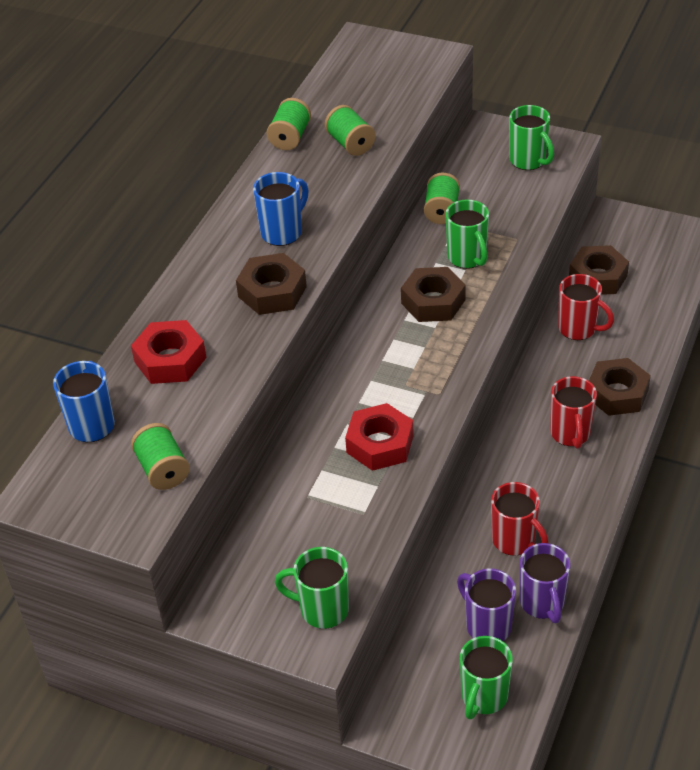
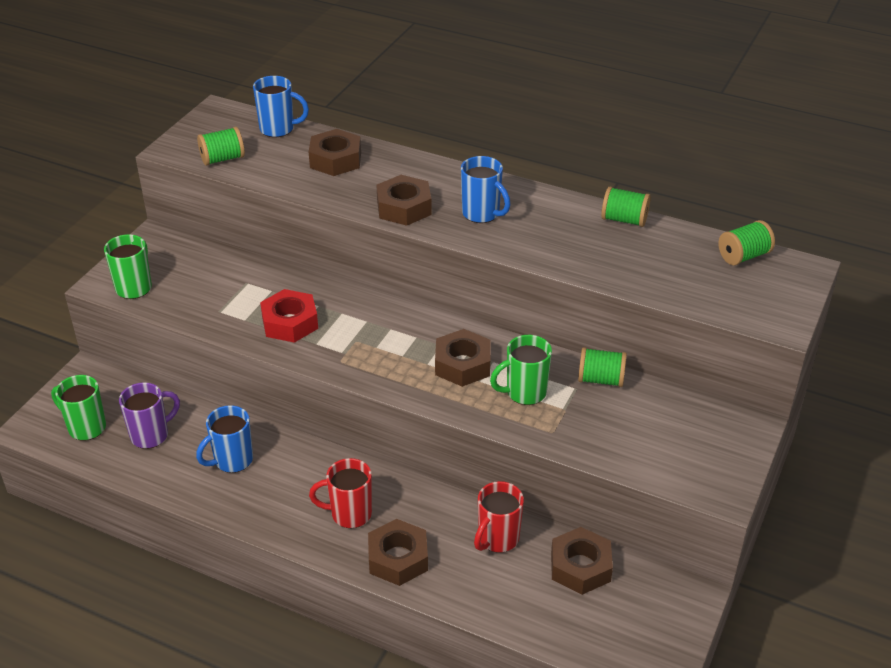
camera: 90 degrees right, 5 degrees down
(170, 360) = (335, 160): red nut -> brown nut
(350, 144) = (613, 256): green spool -> green spool (743, 256)
(515, 541) = (232, 460): red mug -> blue mug
(528, 161) = (689, 455): green mug -> none
(542, 603) = (160, 472): purple mug -> none

